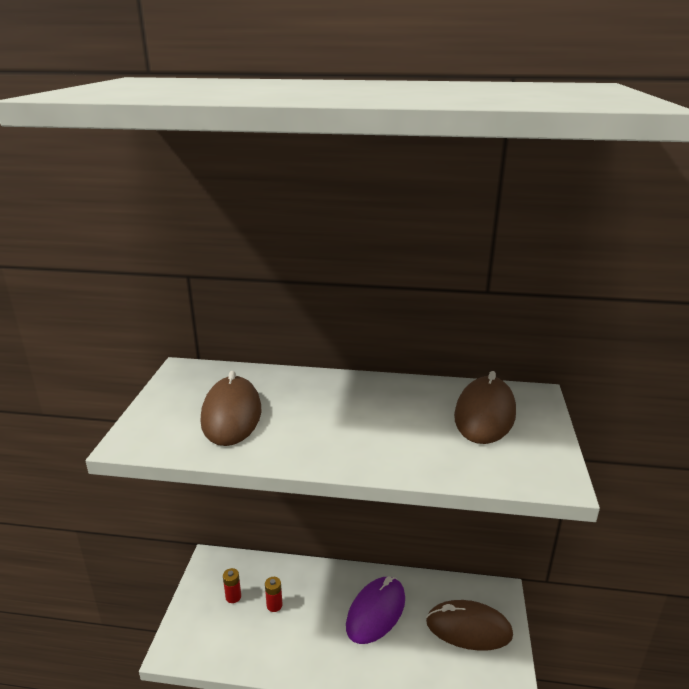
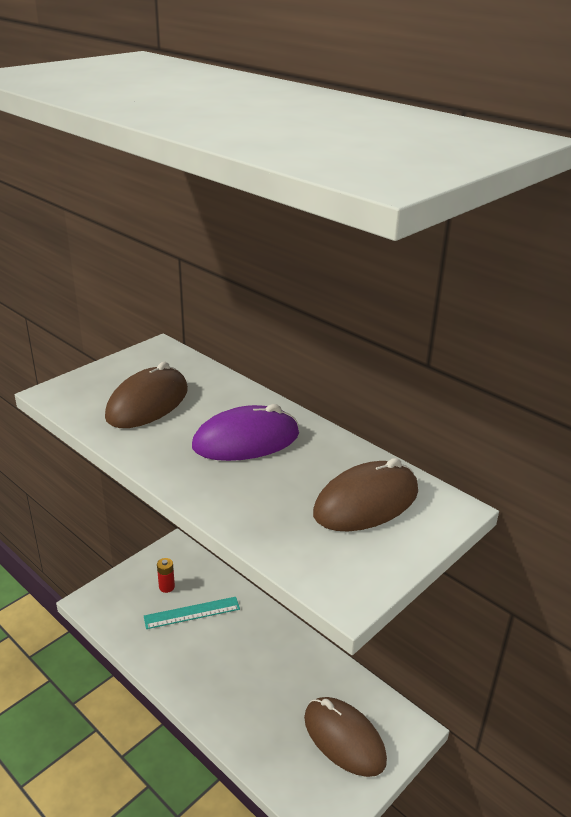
camera: 35 degrees right, 5 degrees up
(274, 605) = (192, 613): red battery -> turquoise ruler
(376, 612) = (271, 670): purple mouse -> purple mouse (246, 440)

